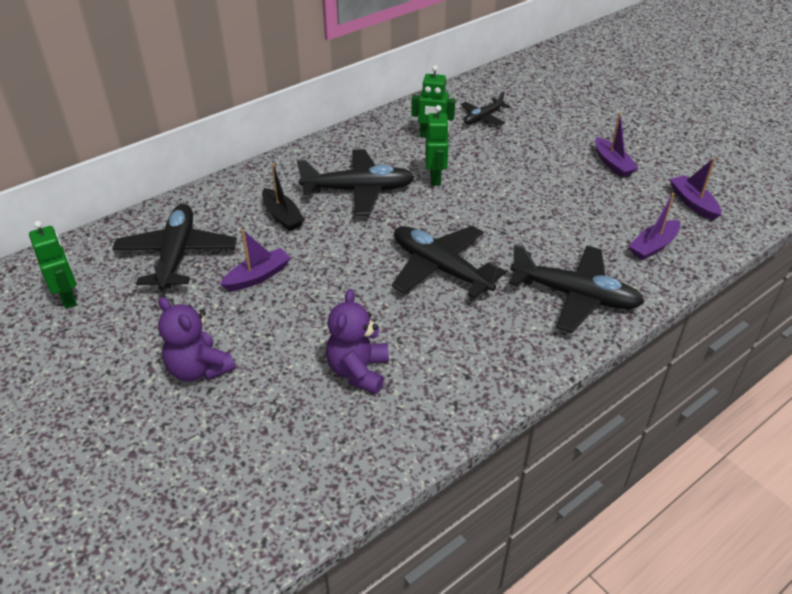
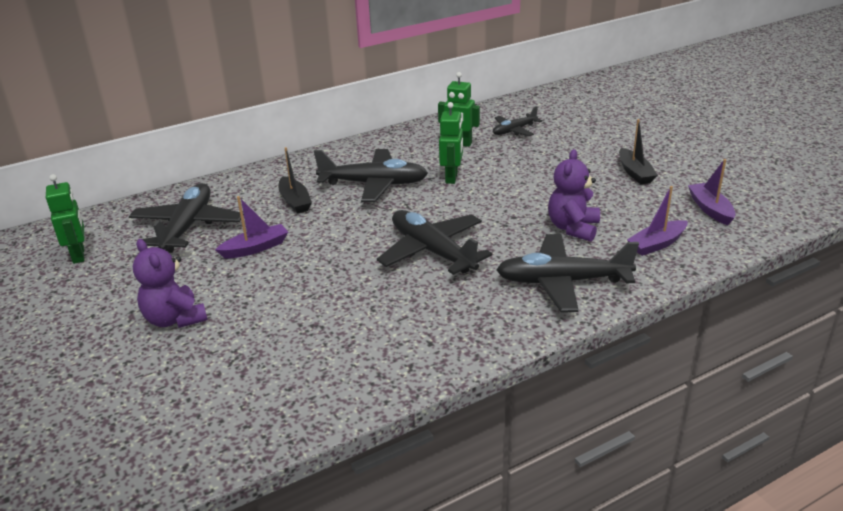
camera: 10 degrees right, 10 degrees down
(358, 371) = (324, 331): purple teddy bear -> purple teddy bear (573, 228)
(575, 296) = (562, 282): black plane -> black plane turned 150 degrees clockwise
(612, 164) = (635, 173): purple boat -> black boat

